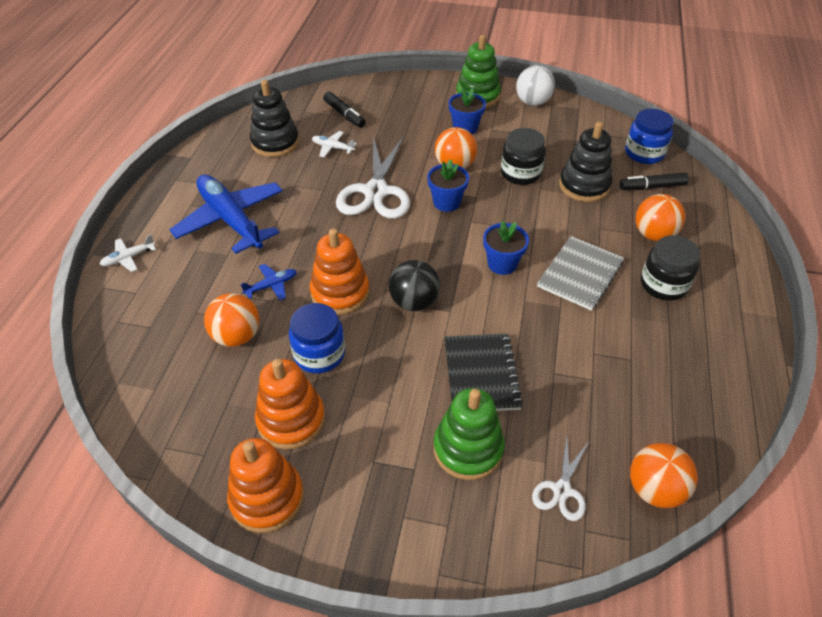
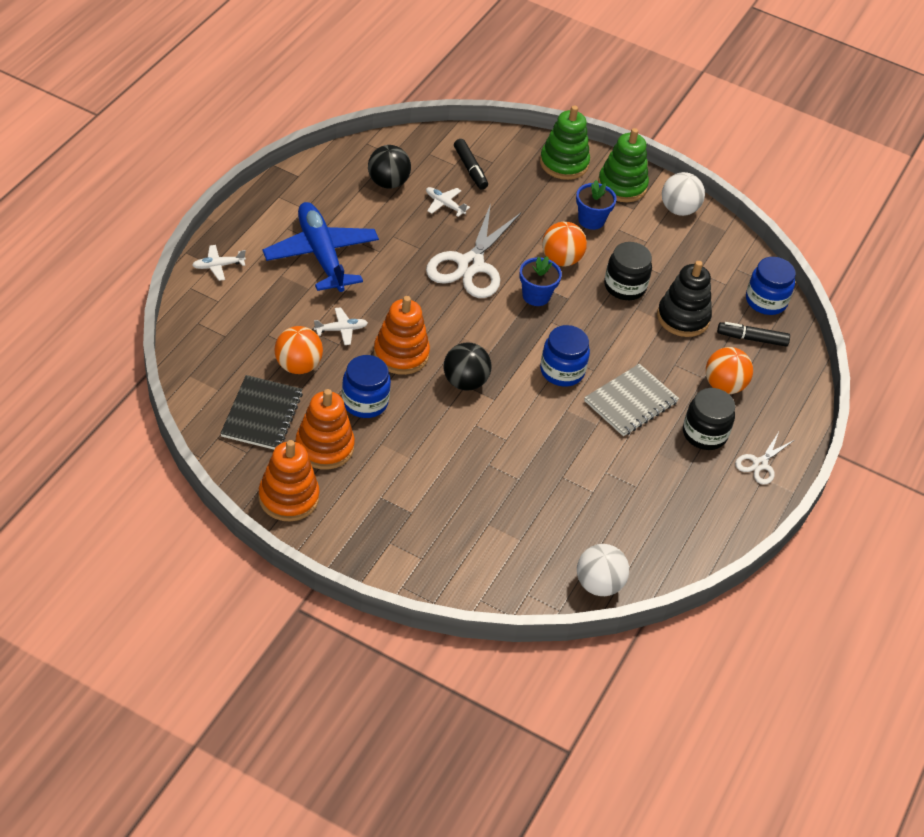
camera: 10 degrees right, 0 degrees up
(271, 285) = (341, 330): blue plane -> white plane
(275, 143) = (388, 182): black stacking toy -> black ball
(468, 449) = (461, 511): green stacking toy -> green stacking toy (564, 163)
(481, 374) = (498, 459): black notebook -> black notebook (262, 415)
(502, 264) = (562, 371): blue flower pot -> blue jar
(561, 490) = (523, 562): white scissors -> white scissors (760, 464)
(654, 489) = (598, 584): orange ball -> white ball

